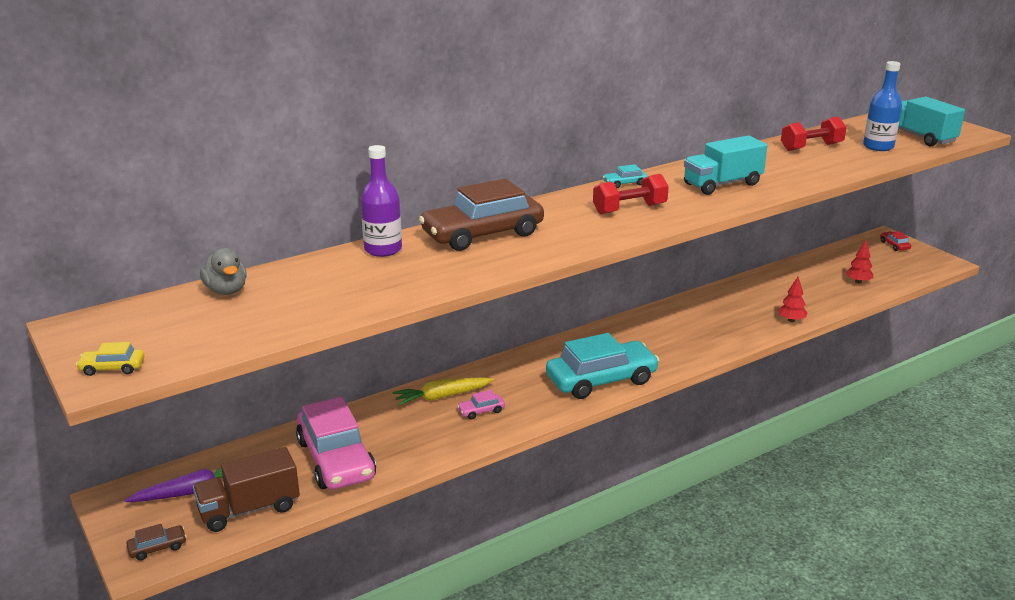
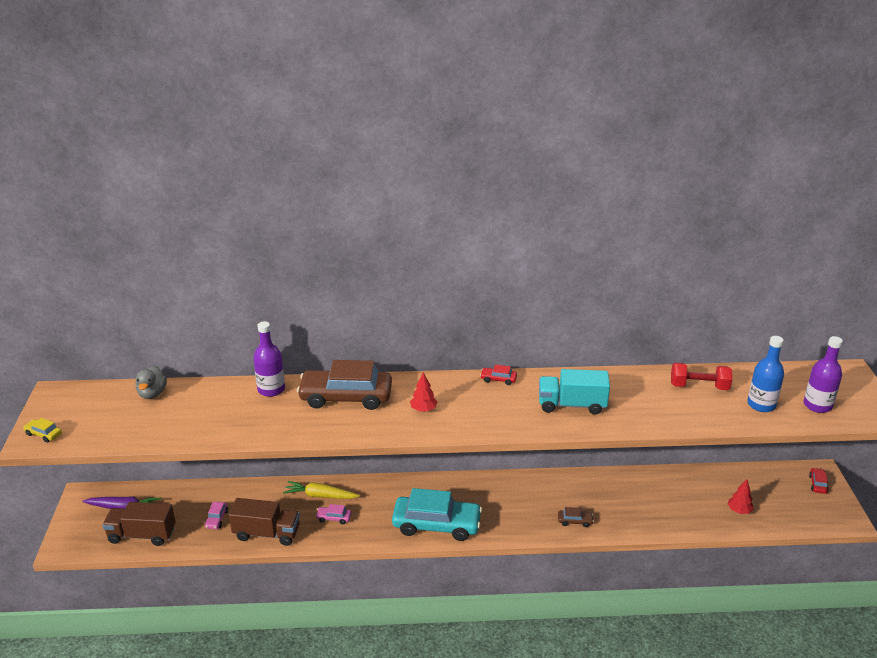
camera: 30 degrees right, 5 degrees up
(157, 548) = (77, 540): brown car -> brown car (575, 521)
(336, 459) = (217, 519): pink car -> pink car, size x0.40
(416, 451) = (267, 533): none -> brown truck
(625, 183) = (498, 379): turquoise car -> red car
(629, 209) = (471, 407): red dumbbell -> none
(791, 320) = (637, 527): red tree -> red tree (423, 409)
(920, 137) = (817, 405): turquoise truck -> purple bottle

